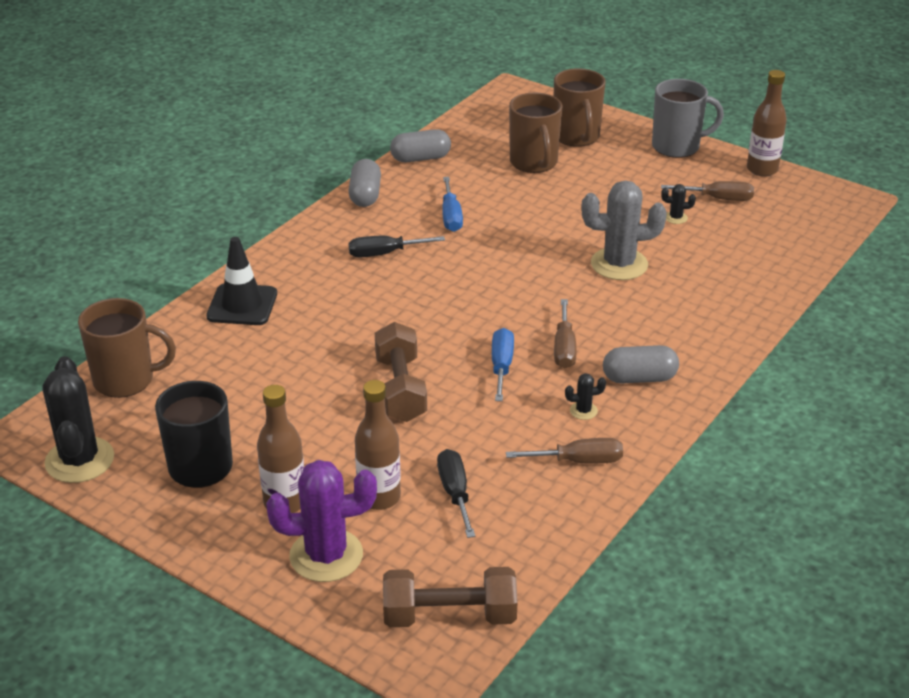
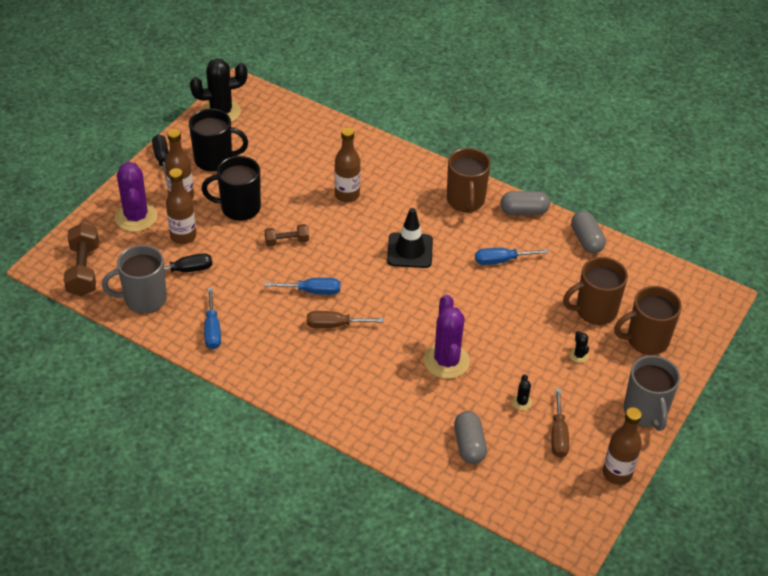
camera: 85 degrees right, 10 degrees up
(126, 380) = (294, 119): brown mug -> brown mug (465, 201)
(242, 305) = (375, 160): black traffic cone -> black traffic cone (410, 250)
(311, 332) = (347, 195): none -> brown bottle
(322, 437) = (239, 208): none -> black mug
(384, 253) = (445, 226): black screwdriver -> black screwdriver (162, 160)
(400, 389) = (287, 241): brown dumbbell -> brown dumbbell, size x0.59
(517, 537) = (144, 299): none -> grey mug
(578, 461) = (212, 330): brown screwdriver -> blue screwdriver
(583, 411) = (264, 334): black cactus -> black cactus (579, 355)
(619, 264) = (446, 361): grey cactus -> purple cactus
(639, 378) = (301, 366): grey capsule -> grey capsule (469, 445)

